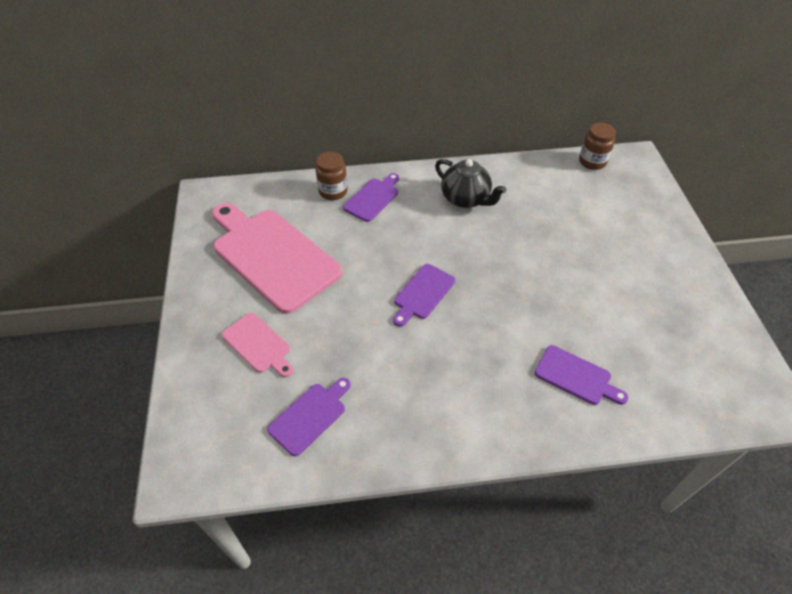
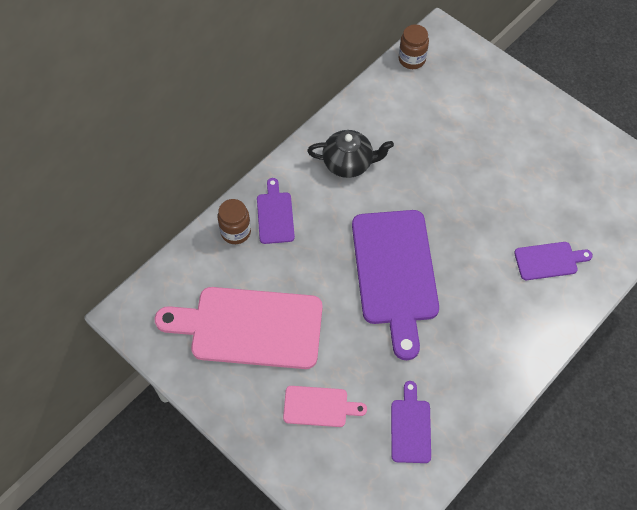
camera: 40 degrees left, 10 degrees up
(422, 293) = (395, 273): purple cutting board -> purple cutting board, size x2.09

